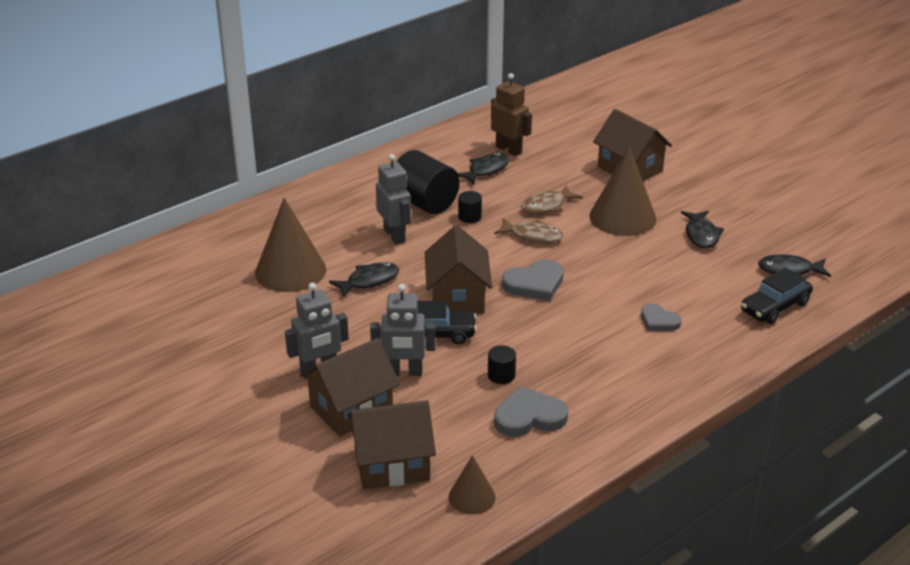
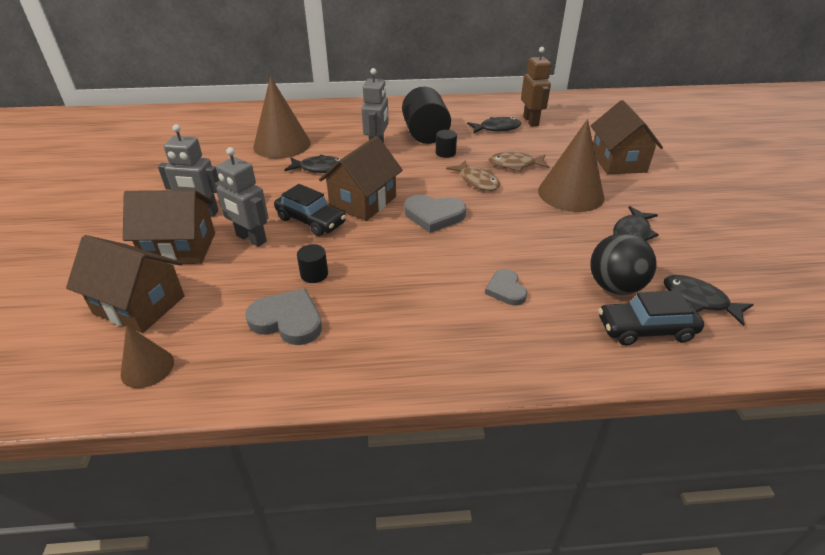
camera: 35 degrees right, 5 degrees up
(729, 285) = (615, 286): none -> black ball

